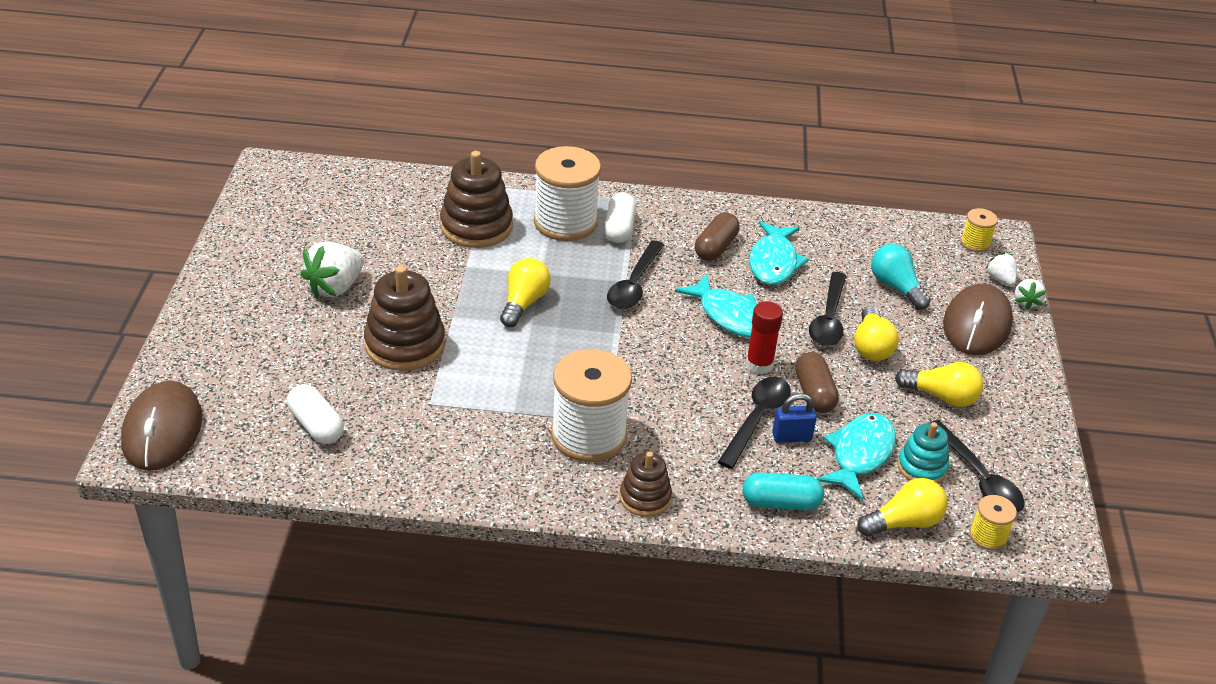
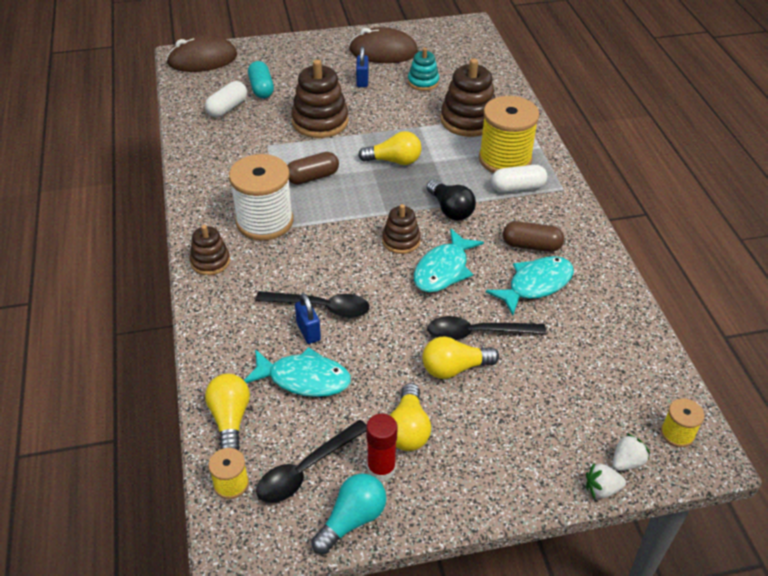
camera: 75 degrees right, 5 degrees up
(335, 287) = (362, 81): white strawberry -> blue padlock
(565, 222) = (505, 159): white spool -> yellow spool
(634, 285) = (450, 209): black spoon -> black light bulb
(671, 334) = (401, 241): none -> brown stacking toy
(759, 365) = (390, 298): red glue stick -> red glue stick (381, 468)
(774, 262) = (536, 285): turquoise fish -> turquoise fish turned 150 degrees clockwise
(780, 503) = (228, 337): turquoise capsule -> turquoise capsule (261, 88)
(814, 393) = (369, 338): brown capsule -> brown capsule (312, 177)
(896, 287) = (555, 376): turquoise light bulb -> turquoise light bulb (352, 520)
(903, 522) = (230, 419): yellow light bulb -> yellow light bulb turned 150 degrees counterclockwise
(922, 467) = (304, 425): turquoise stacking toy -> turquoise stacking toy (423, 82)
(976, 324) = (535, 447): brown mouse -> brown mouse (383, 51)

